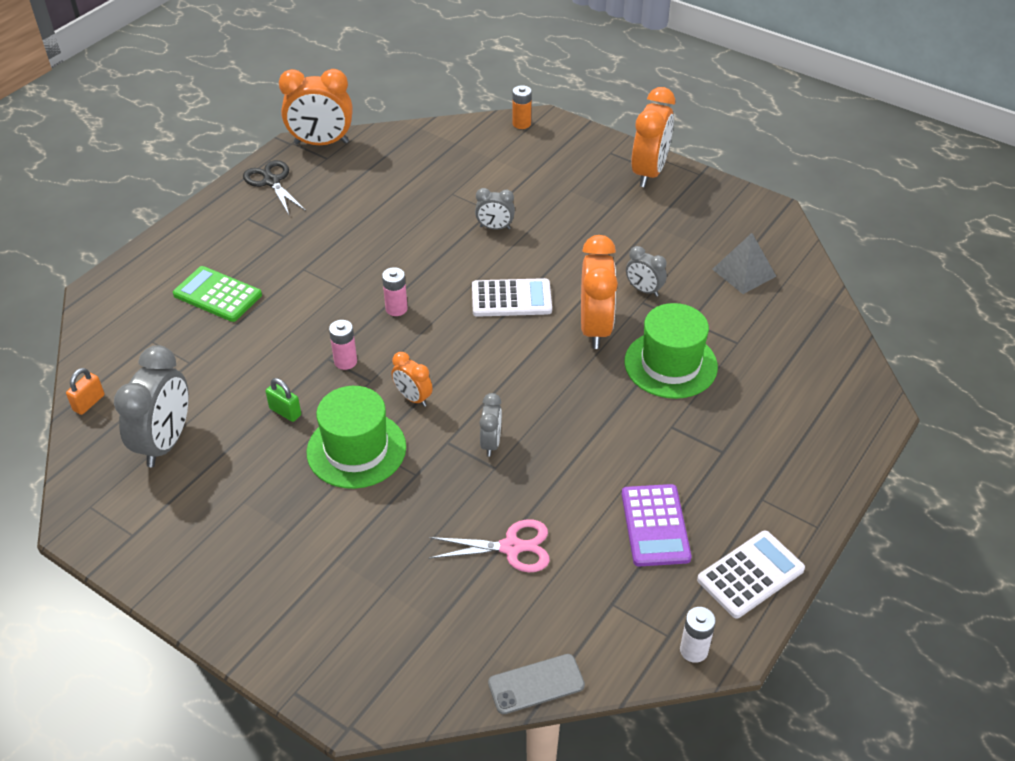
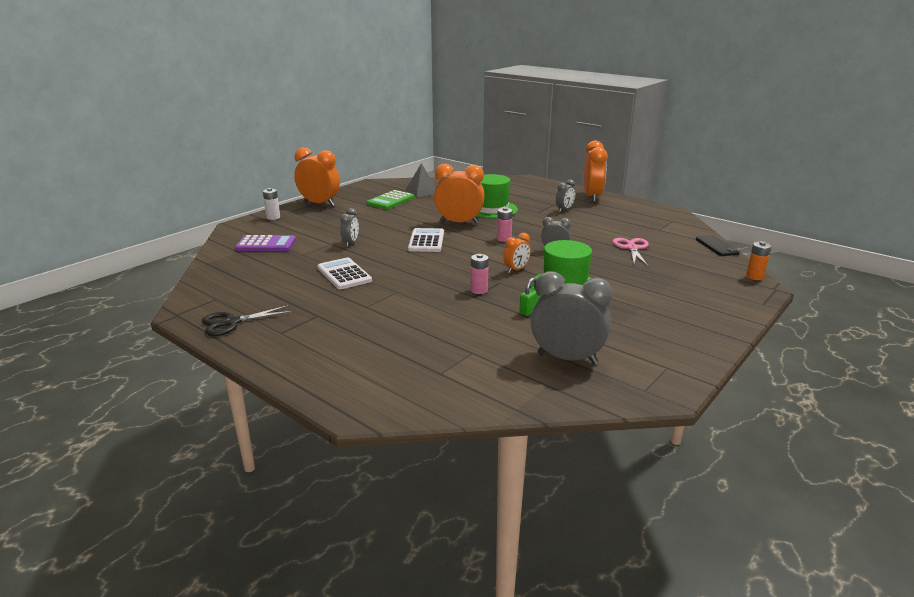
camera: 85 degrees left, 20 degrees down
(89, 403) = (521, 401): orange padlock -> none
(217, 295) = (386, 343): green calculator -> green calculator (390, 200)
(321, 143) = (190, 301): orange clock -> orange clock (592, 197)
(396, 309) = (426, 273): pink battery -> pink battery (504, 239)
(521, 124) = (234, 231): orange battery -> orange battery (754, 276)
(536, 684) = (716, 246): grey phone -> black phone
(644, 290) = (429, 211): grey clock -> grey clock (564, 210)
(655, 525) = (606, 219): purple calculator -> purple calculator (266, 244)
(693, 650) = (678, 217): white battery -> white battery (273, 217)
(750, 575) = (630, 205): white calculator -> white calculator (344, 274)

